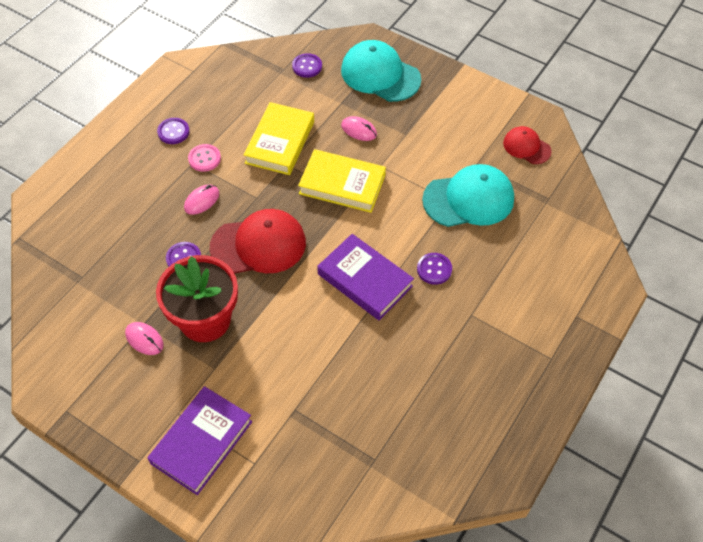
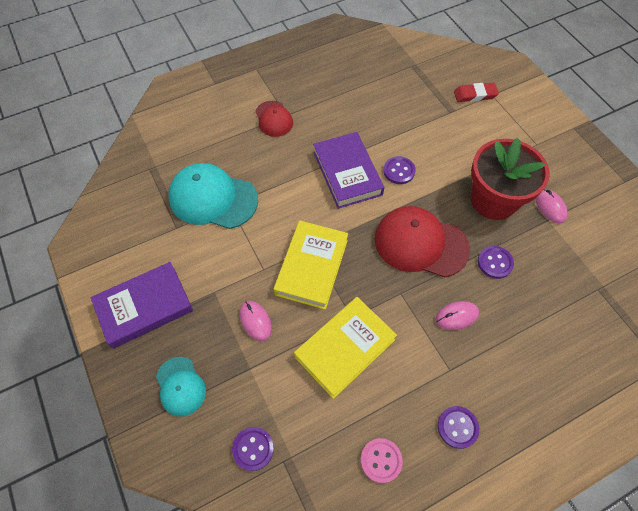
camera: 150 degrees left, 5 degrees up
(202, 442) = (524, 120): purple book -> purple book (144, 307)
(204, 159) = (435, 368): pink button -> pink button (381, 460)
(275, 452) = (475, 95): none -> red eraser
(342, 184) = (311, 267): yellow book -> yellow book turned 60 degrees clockwise
(380, 75) = (180, 386): turquoise cap -> turquoise cap, size x0.56
(434, 269) = (287, 156): purple button -> purple button (399, 171)
(526, 147) = (119, 222): red cap -> red cap (274, 119)

